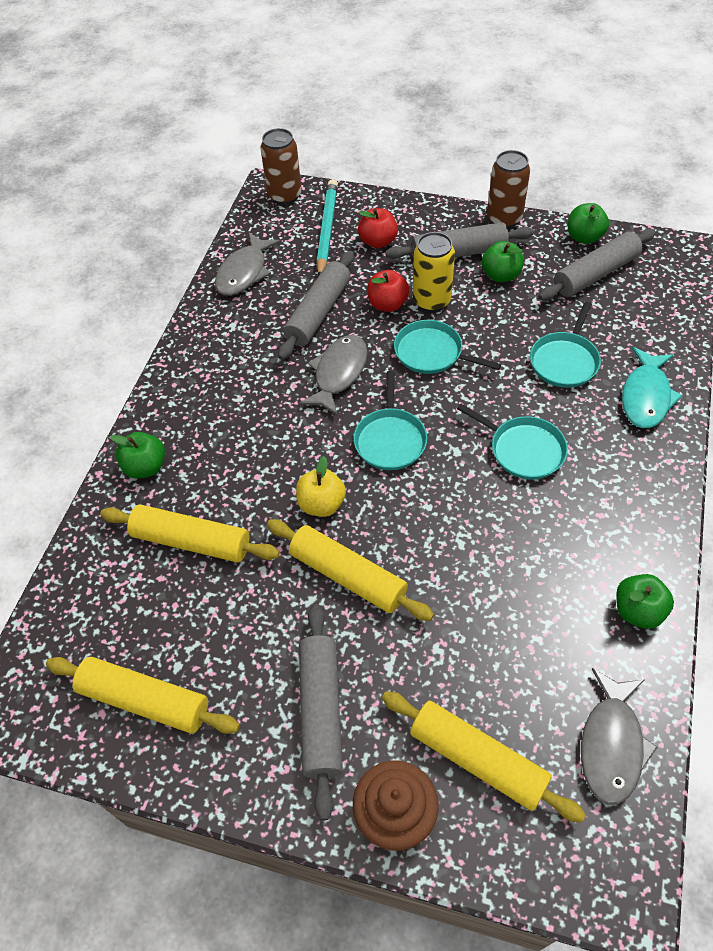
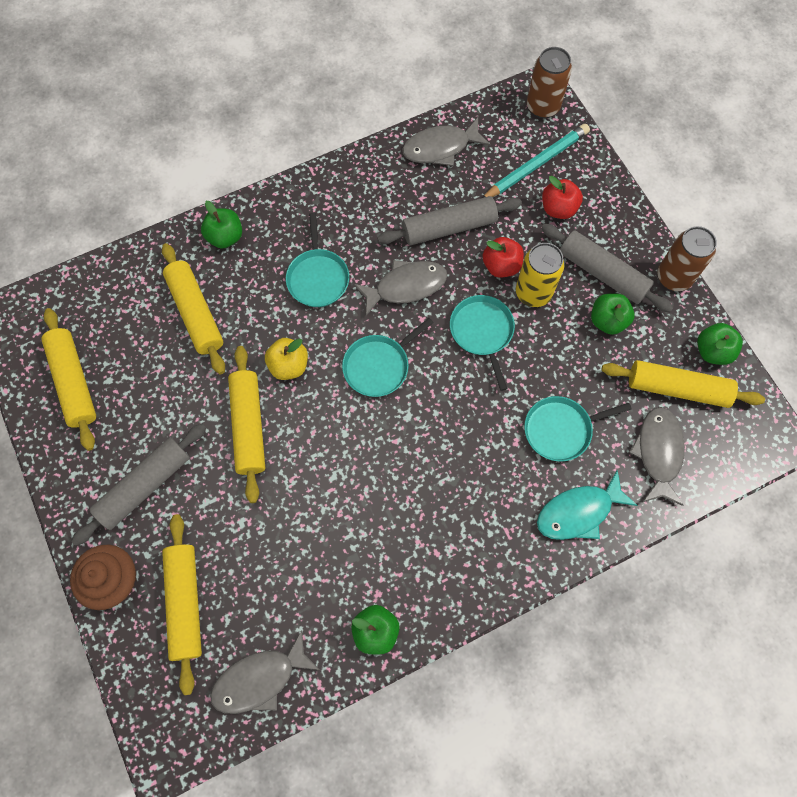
camera: 45 degrees right, 15 degrees up
(523, 450) = (448, 460): turquoise pan -> turquoise pan (318, 277)
(595, 274) = (677, 388): grey rolling pin -> yellow rolling pin
(638, 318) = (658, 452): none -> grey fish

